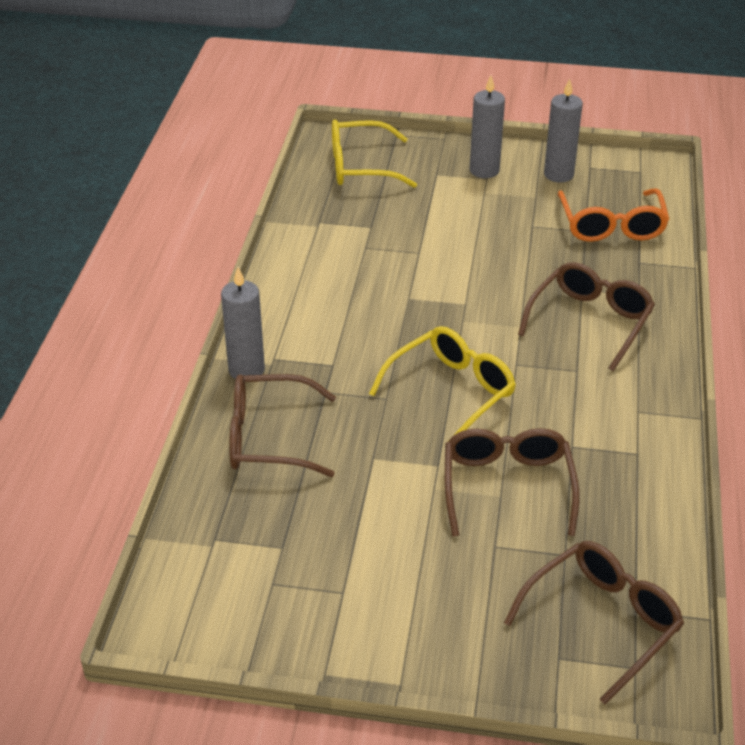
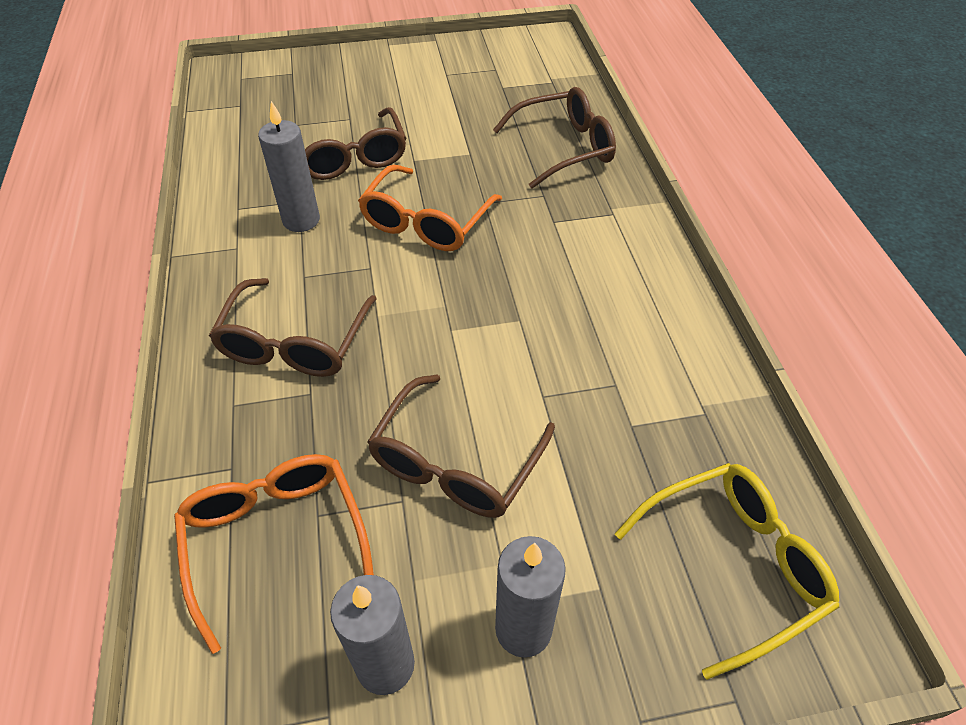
camera: 160 degrees right, 10 degrees up
(246, 370) = (628, 196): grey candle -> grey candle (301, 220)
(451, 392) = (426, 222): yellow glasses -> orange glasses
(602, 622) = (263, 94): brown glasses -> brown glasses (455, 463)

